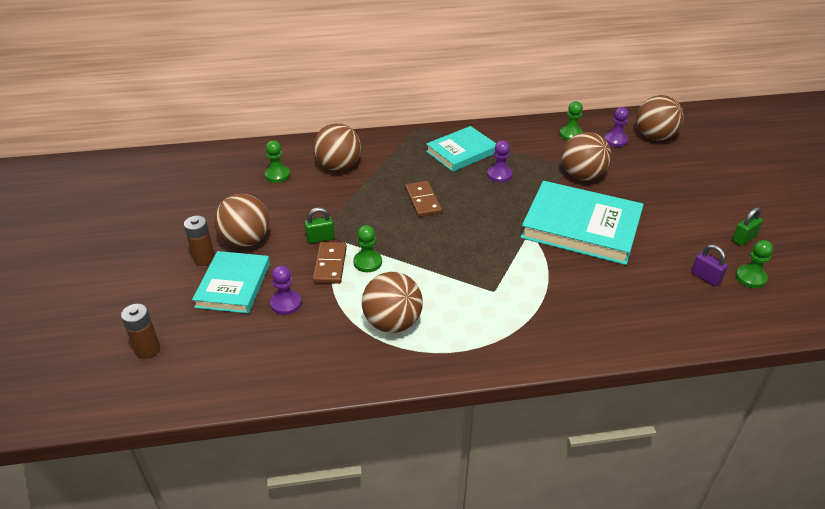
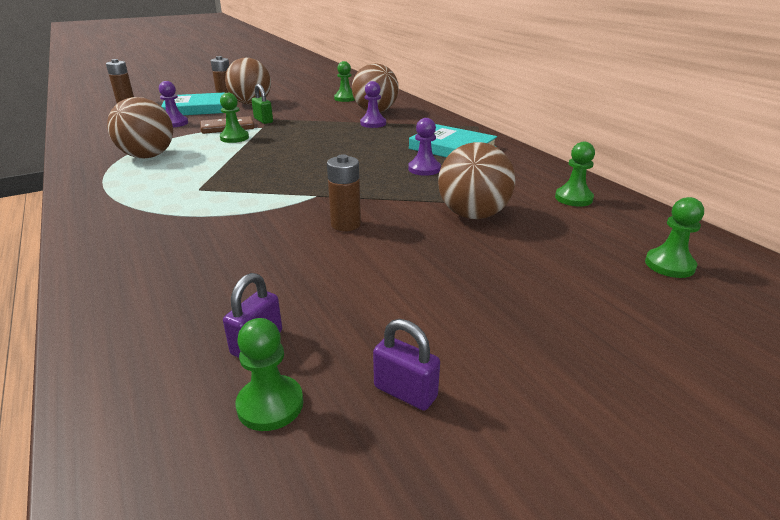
camera: 70 degrees right, 10 degrees down
(422, 201) = (344, 144): brown domino -> none
(581, 227) = (346, 224): turquoise book -> brown battery
(615, 140) = (604, 231): purple pawn -> purple pawn (373, 123)
(654, 137) = (669, 265): brown ball -> green pawn
(743, 239) = (405, 392): green padlock -> purple padlock

